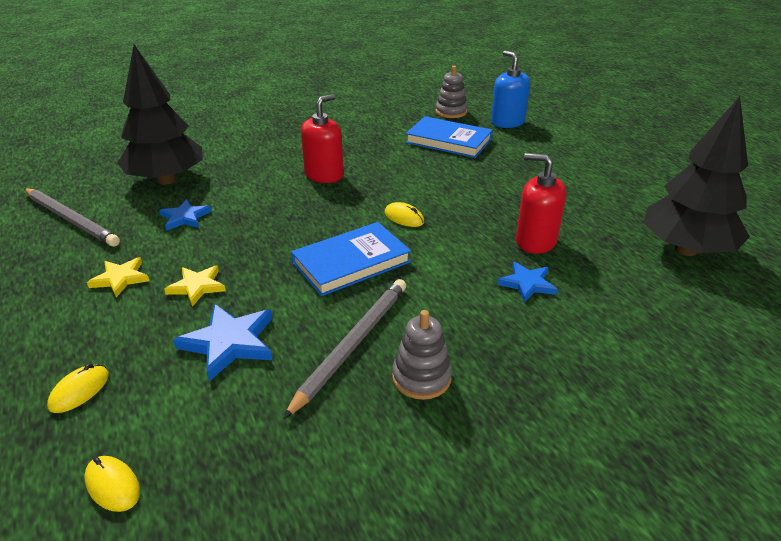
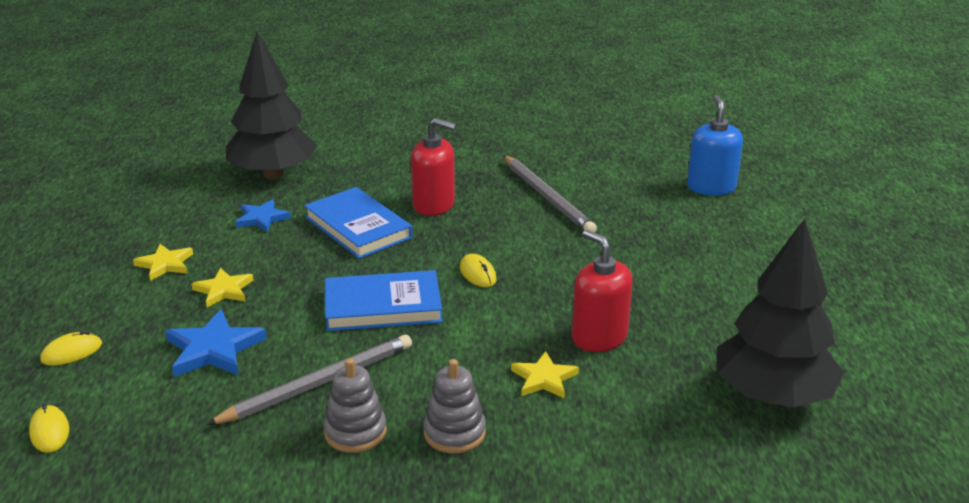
camera: 25 degrees right, 5 degrees down
(71, 219) = (161, 195): grey pencil -> grey pencil (547, 197)
(324, 175) = (434, 205): red soap dispenser -> red soap dispenser turned 45 degrees clockwise
(448, 141) = (612, 196): blue book -> blue book (358, 227)
(451, 112) = (651, 158): grey stacking toy -> grey stacking toy (454, 433)
(527, 284) = (544, 378): blue star -> yellow star

